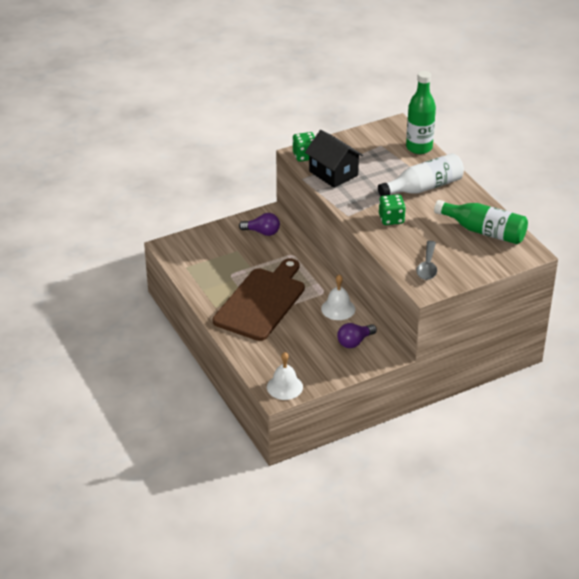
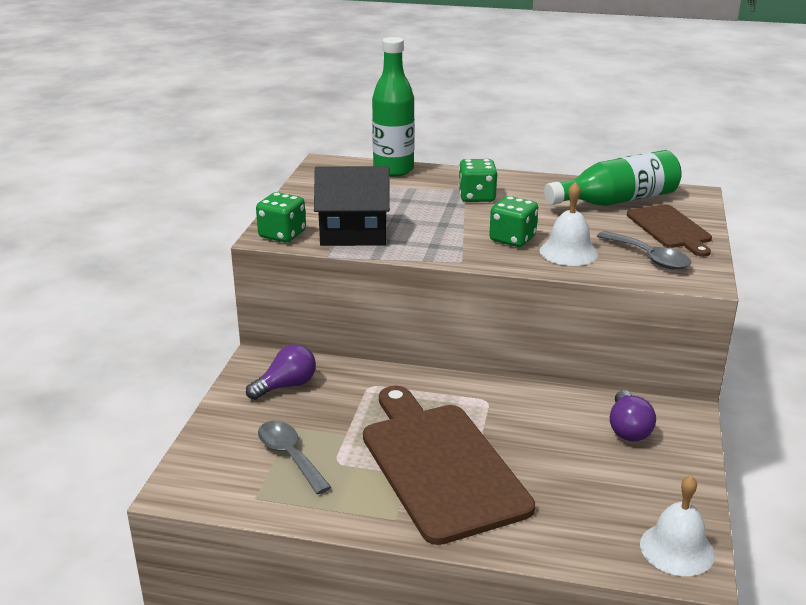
camera: 50 degrees left, 10 degrees down
(219, 260) = (289, 455): none -> grey spoon
(338, 309) = (538, 407): white bell -> white bell (568, 252)
(424, 187) = (476, 197): white bottle -> green dice
(472, 261) = (670, 229): none -> brown cutting board

